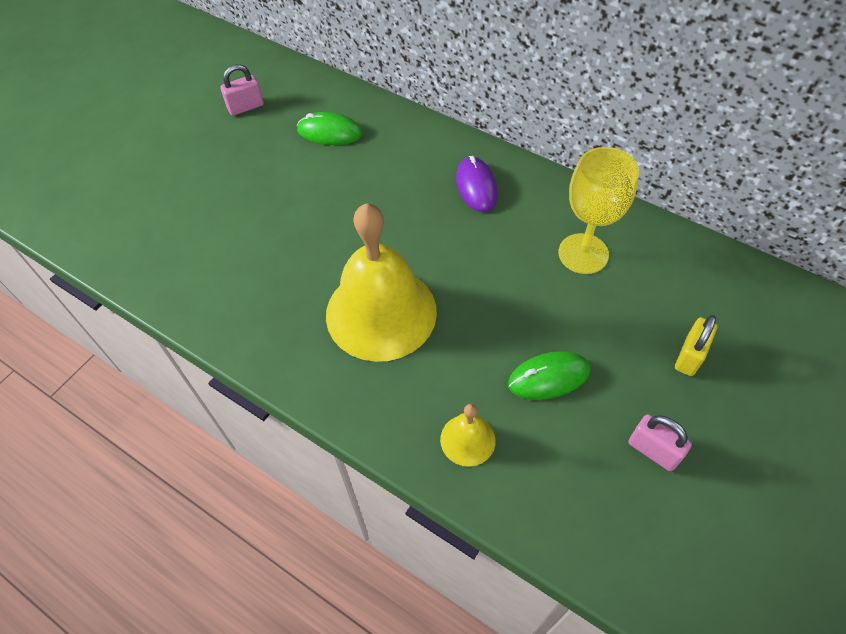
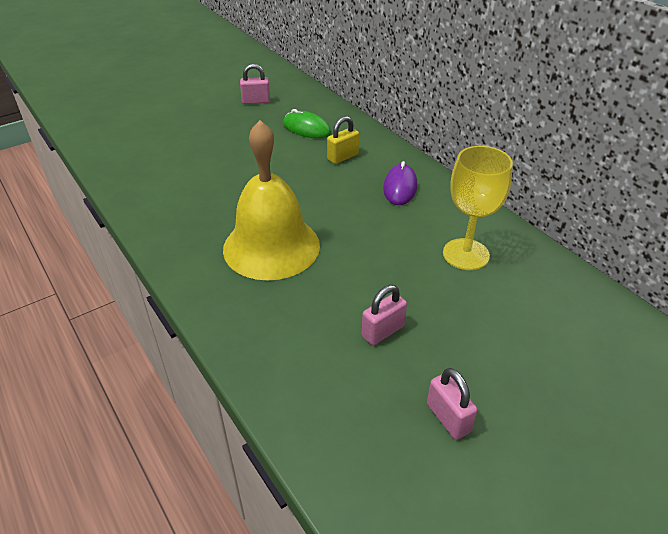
camera: 20 degrees right, 15 degrees down
(467, 439) = (285, 353): yellow bell -> none
(548, 377) = (383, 331): green mouse -> pink padlock
(689, 356) = (525, 356): yellow padlock -> yellow padlock (343, 157)

